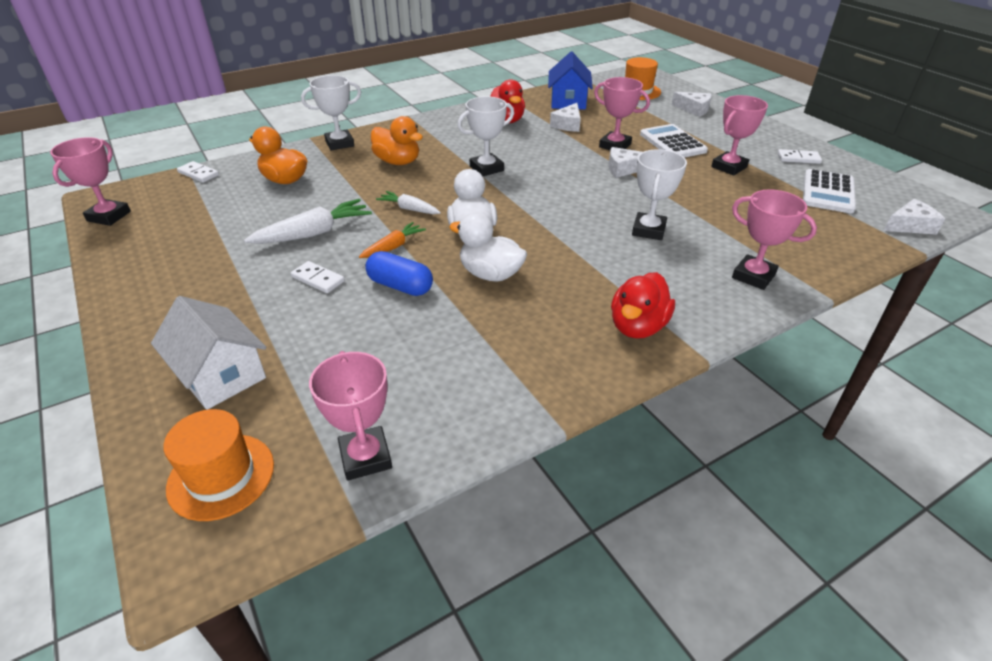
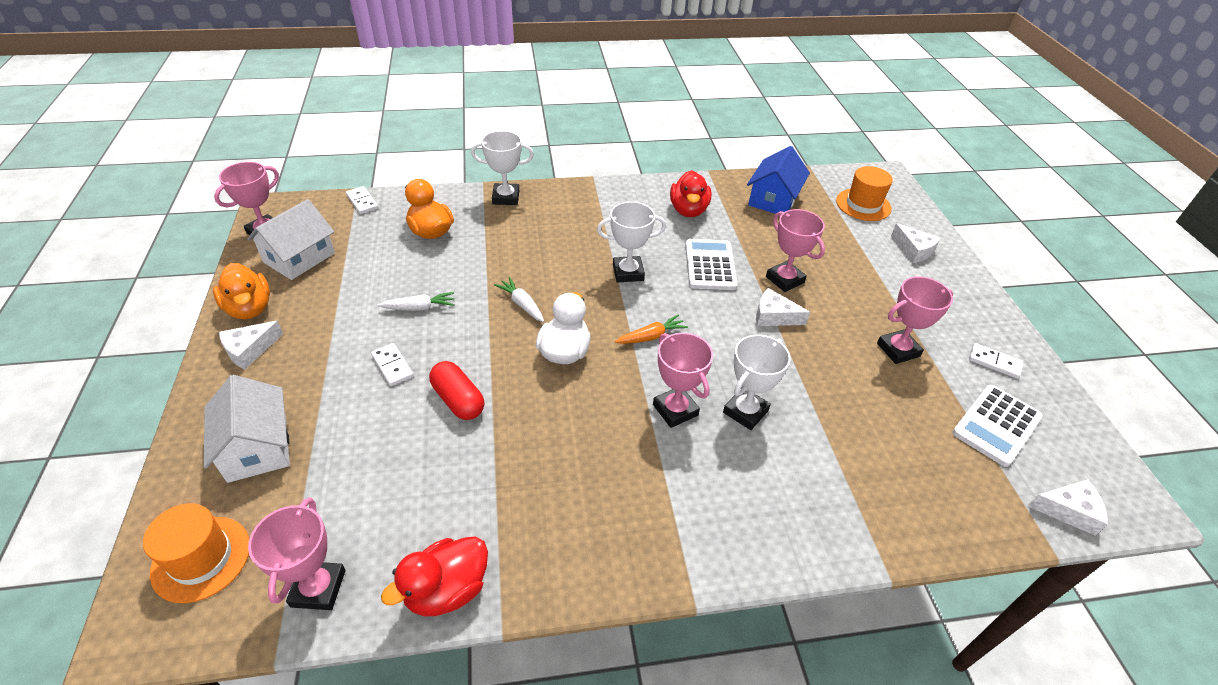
camera: 20 degrees right, 5 degrees up
(160, 226) = (299, 258): none -> white house
(313, 233) = (419, 307): white carrot -> white carrot, size x0.60
(393, 247) = (480, 348): orange carrot -> orange carrot (651, 336)
(398, 162) = (546, 238): orange duck -> orange duck (249, 308)
(400, 286) = (458, 400): blue capsule -> red capsule
(490, 274) = (549, 415): white duck -> none
(568, 125) = (751, 234): white cheese -> white cheese (249, 350)
(637, 327) = (651, 536): red duck -> red duck (447, 590)
(672, 143) = (854, 294): white calculator -> white calculator (710, 265)
(753, 276) = (820, 516): pink trophy -> pink trophy (675, 410)

